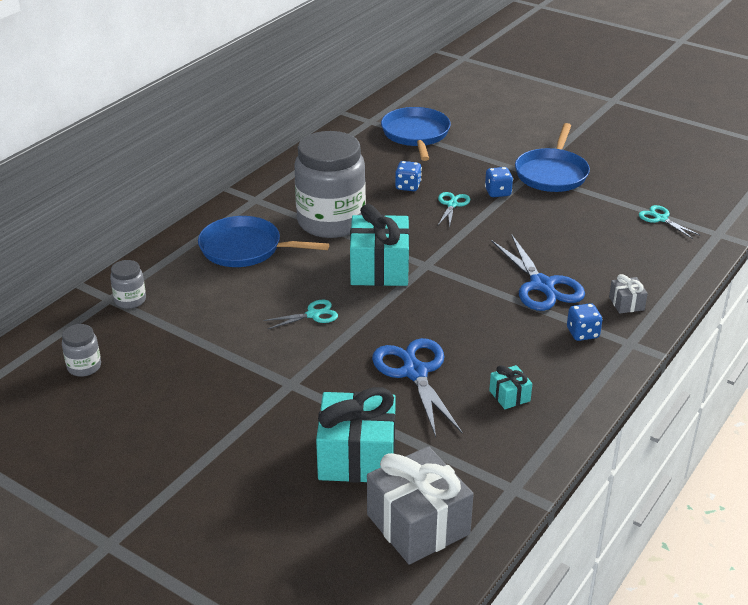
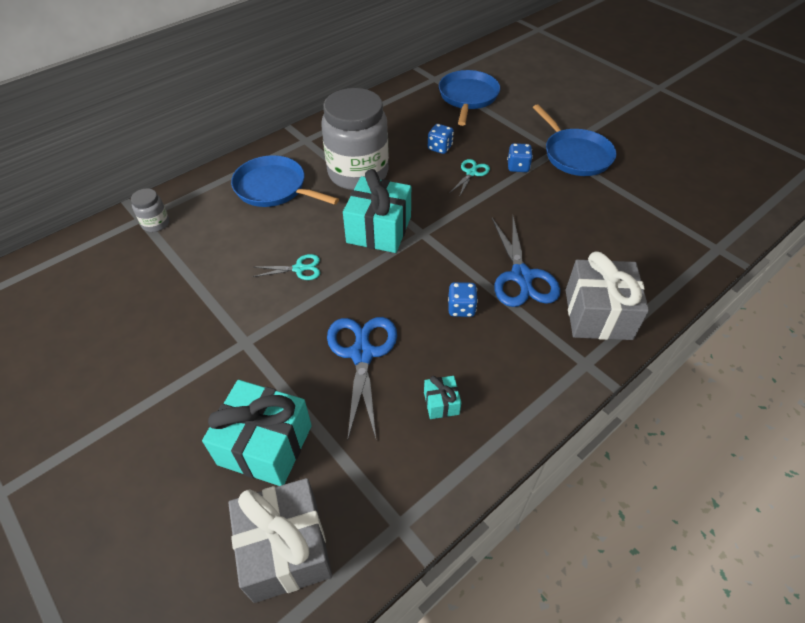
camera: 15 degrees right, 15 degrees up
(84, 367) = (84, 285): grey jar -> none
(552, 173) = (575, 155): blue pan -> blue pan turned 60 degrees counterclockwise
(582, 333) = (541, 341): blue dice -> blue dice (461, 308)
(626, 303) = (598, 314): grey gift -> grey gift, size x2.18
(661, 219) = (664, 221): turquoise scissors -> none

